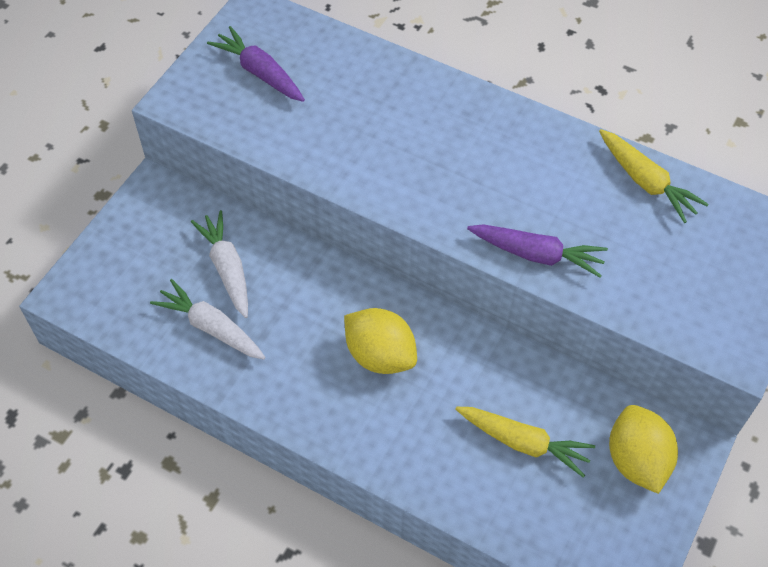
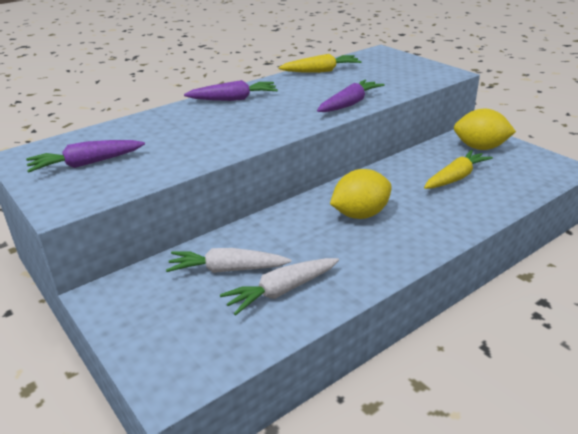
camera: 65 degrees left, 25 degrees down
(487, 122) = (233, 99): none -> purple carrot

